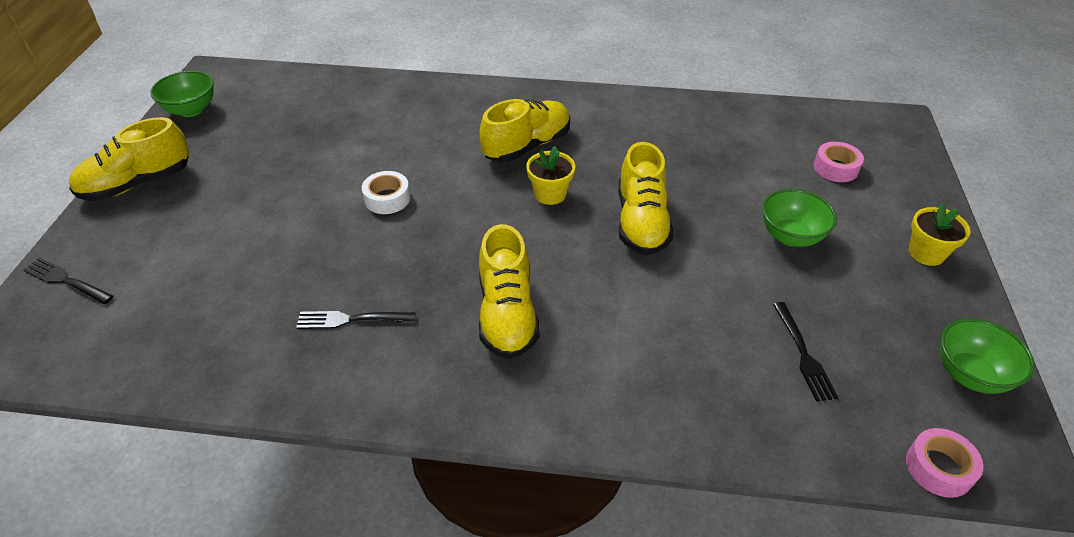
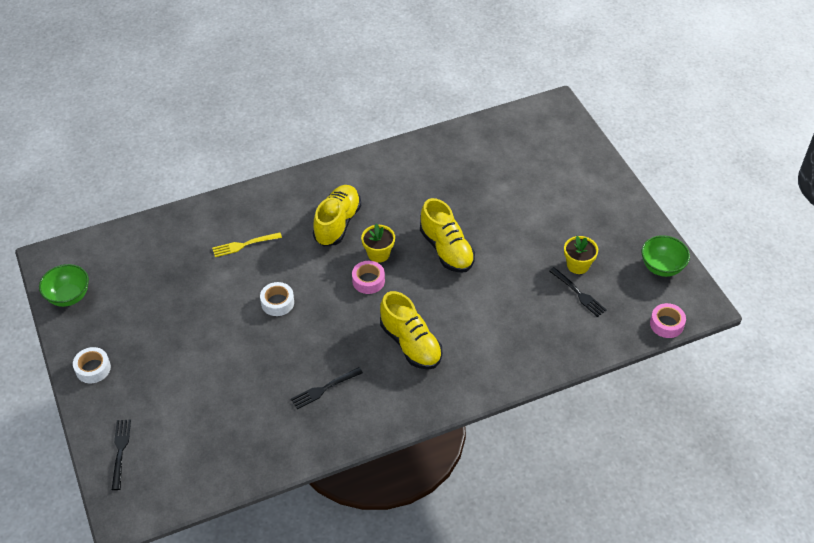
camera: 30 degrees left, 5 degrees up
(66, 281) = (120, 451): black fork -> black fork turned 90 degrees clockwise
(137, 184) = (93, 368): yellow shoe -> white tape
(406, 129) = (244, 245): none -> yellow fork
(791, 236) = (535, 221): green bowl -> none
(835, 168) = (536, 160): pink tape -> pink tape (368, 281)
(926, 253) = (612, 201): yellow flower pot -> yellow flower pot (578, 265)

